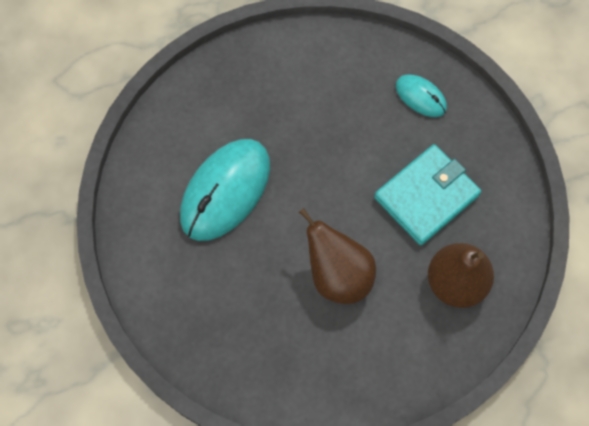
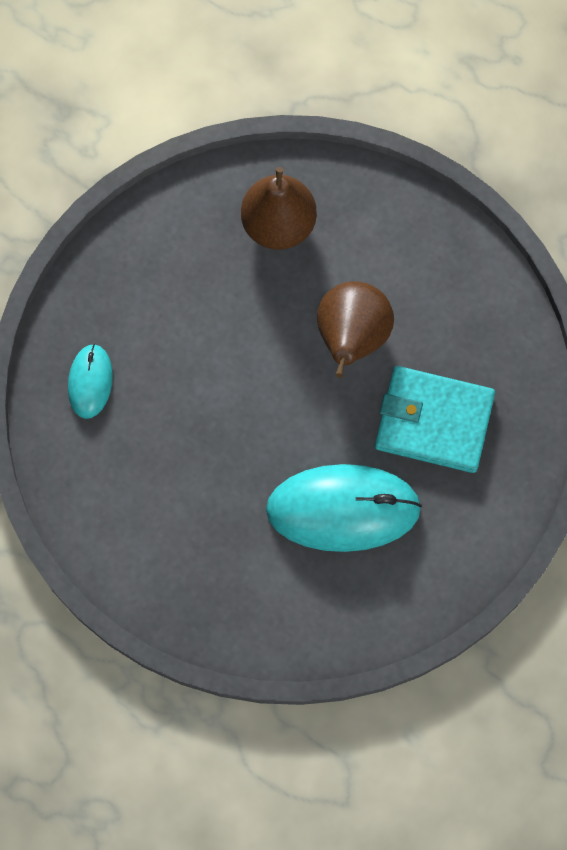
camera: 125 degrees left, 5 degrees up
(426, 196) = (205, 306): turquoise wallet -> turquoise wallet (433, 421)

